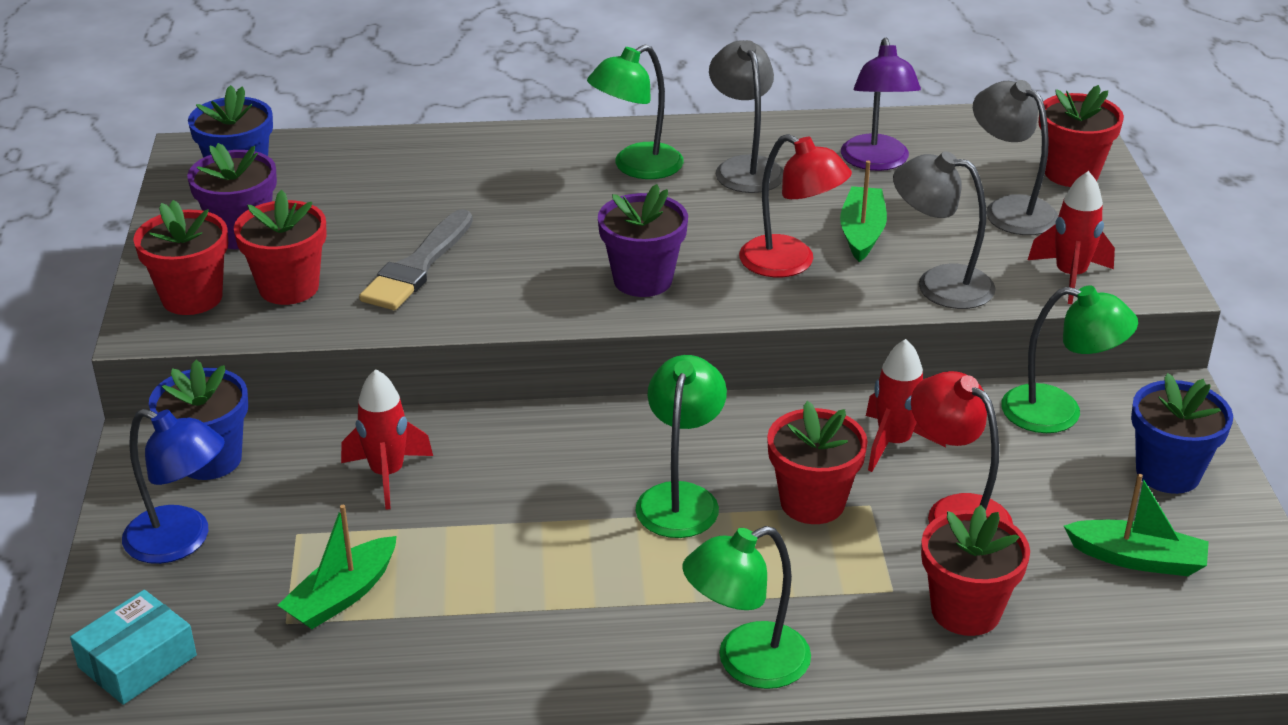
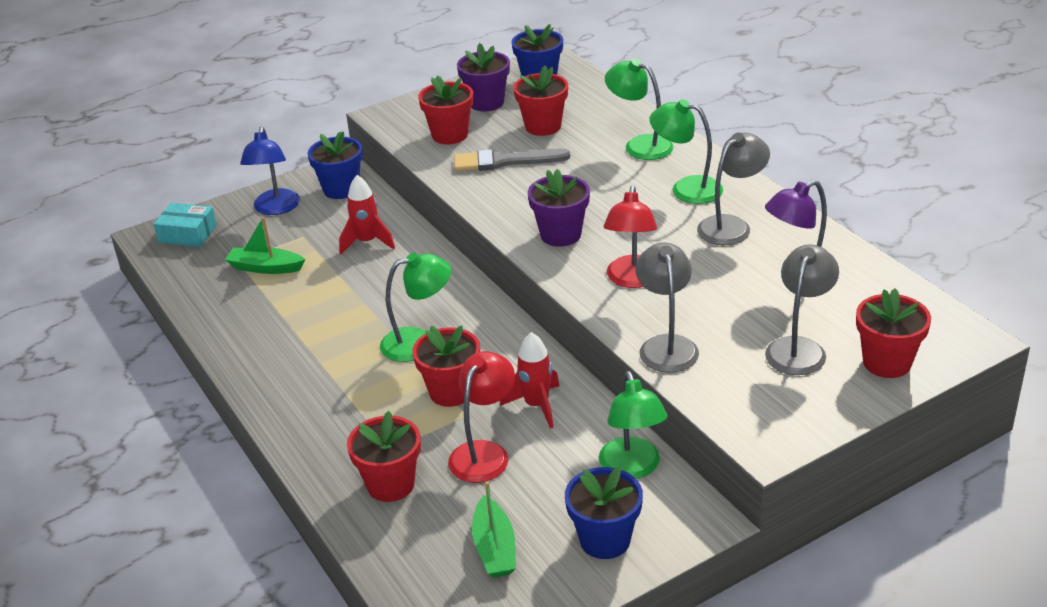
camera: 65 degrees right, 0 degrees up
(192, 297) = (417, 115): red flower pot -> red flower pot (543, 126)
(746, 663) = (293, 414): green lamp -> green lamp (640, 145)
(862, 233) = (698, 295): green boat -> none
(1070, 276) = (734, 400): red rocket -> none

